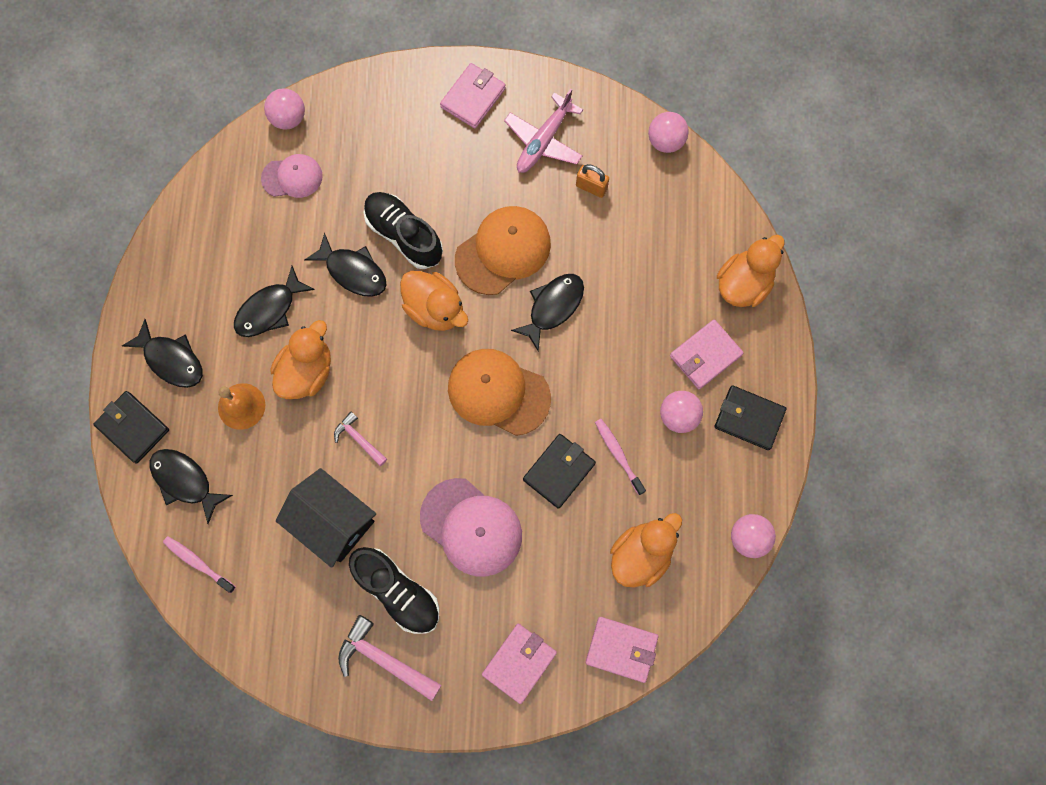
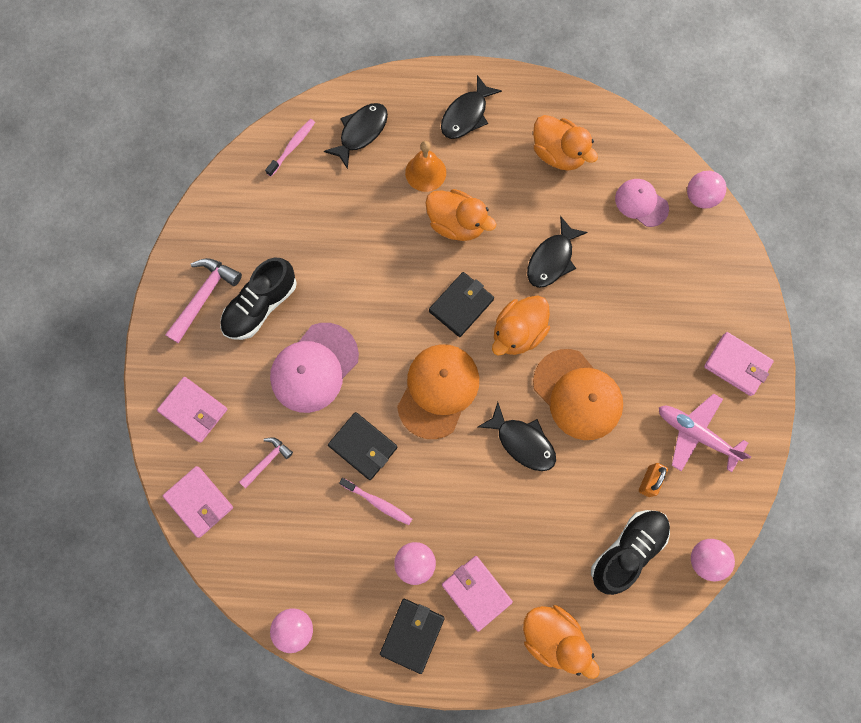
camera: 90 degrees right, 0 degrees up
(133, 428) = (407, 90): black wallet -> black wallet (461, 305)
(269, 309) = (513, 190): black fish -> none
(292, 177) = (641, 203): pink cap -> pink cap turned 135 degrees clockwise
(333, 522) = (323, 251): black house -> none
(359, 439) = (395, 270): pink hammer -> pink hammer (267, 461)
(404, 235) = (589, 303): black shoe -> black shoe (627, 550)
(618, 455) = (378, 502): pink toothbrush -> pink toothbrush turned 60 degrees clockwise
(621, 649) = (199, 502): pink wallet -> pink wallet turned 60 degrees counterclockwise
(641, 554) = (283, 522): orange duck -> orange duck (558, 154)

